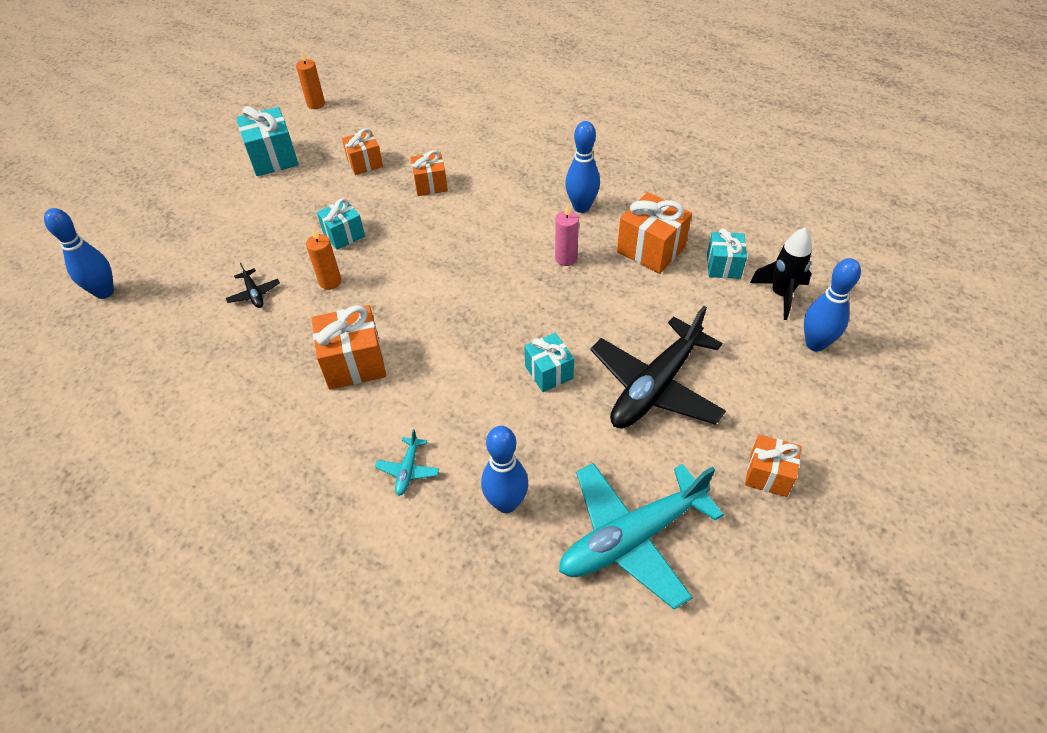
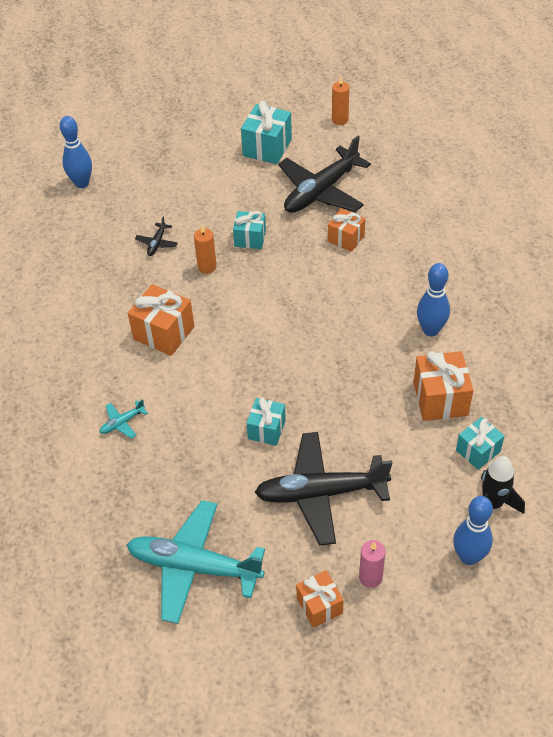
camera: 45 degrees right, 0 degrees up
(365, 163) = (321, 191): orange gift -> black plane
(506, 503) = (151, 486): blue bowling pin -> none
(566, 258) = (372, 361): pink candle -> pink candle (370, 577)

